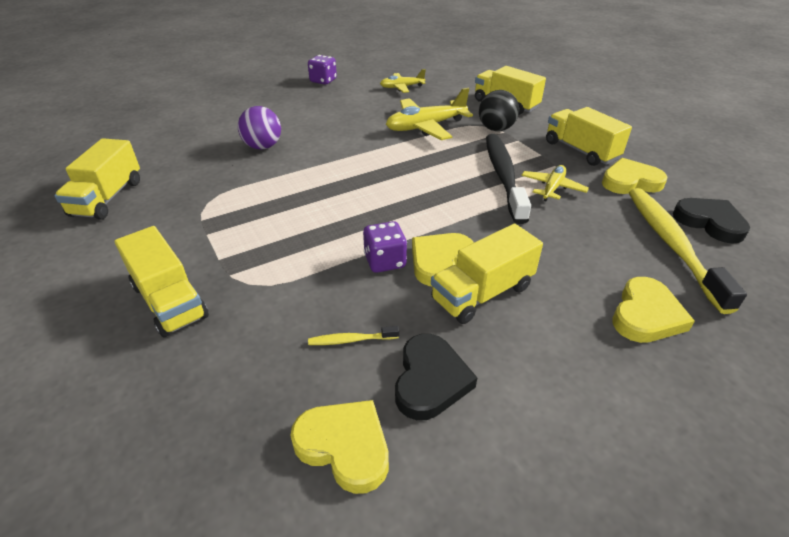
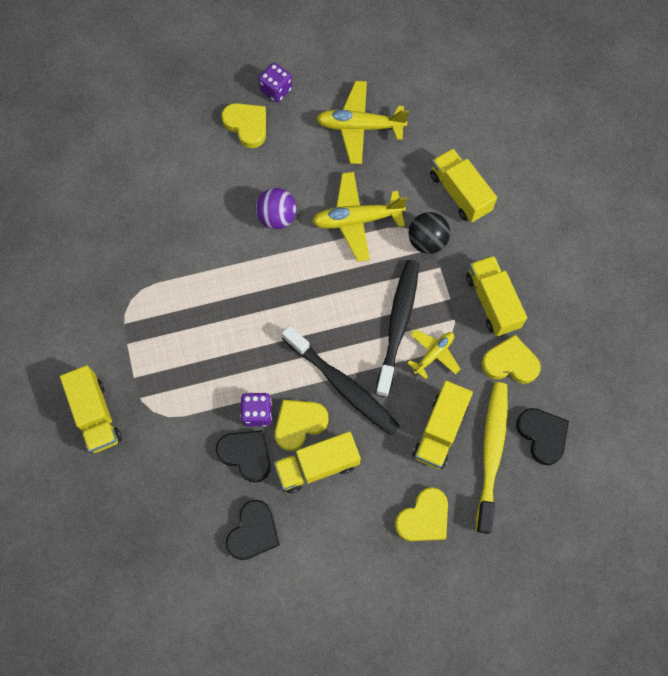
camera: 15 degrees right, 30 degrees up
(107, 198) = (49, 272): yellow truck -> yellow truck (439, 430)
(263, 146) = (189, 219): purple ball -> purple ball (277, 217)
(344, 446) = (189, 564): yellow heart -> yellow heart (247, 125)
(351, 340) = (212, 485): yellow toothbrush -> none
(386, 300) = (246, 455): none -> black heart
(402, 87) = (360, 127): yellow plane -> yellow plane, size x1.70
(473, 223) = (342, 385): none -> black toothbrush

